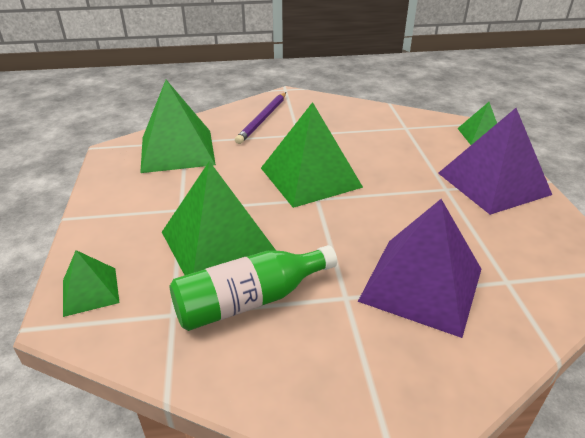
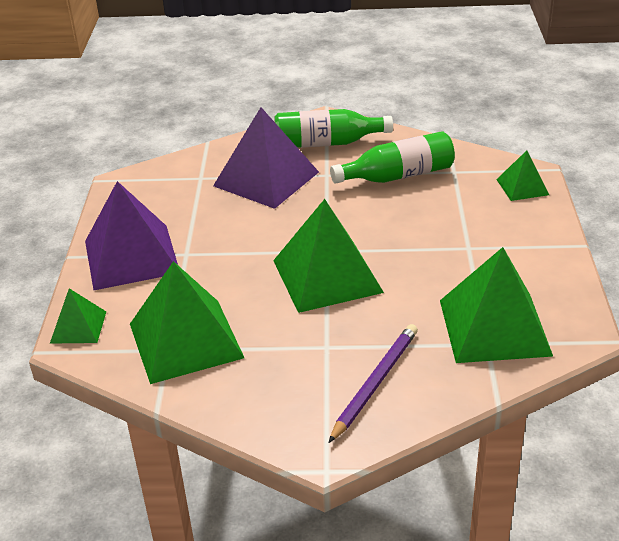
camera: 170 degrees left, 0 degrees up
(219, 243) = (425, 214): green pyramid -> green pyramid (185, 340)
(366, 365) = (326, 143): none -> green bottle

